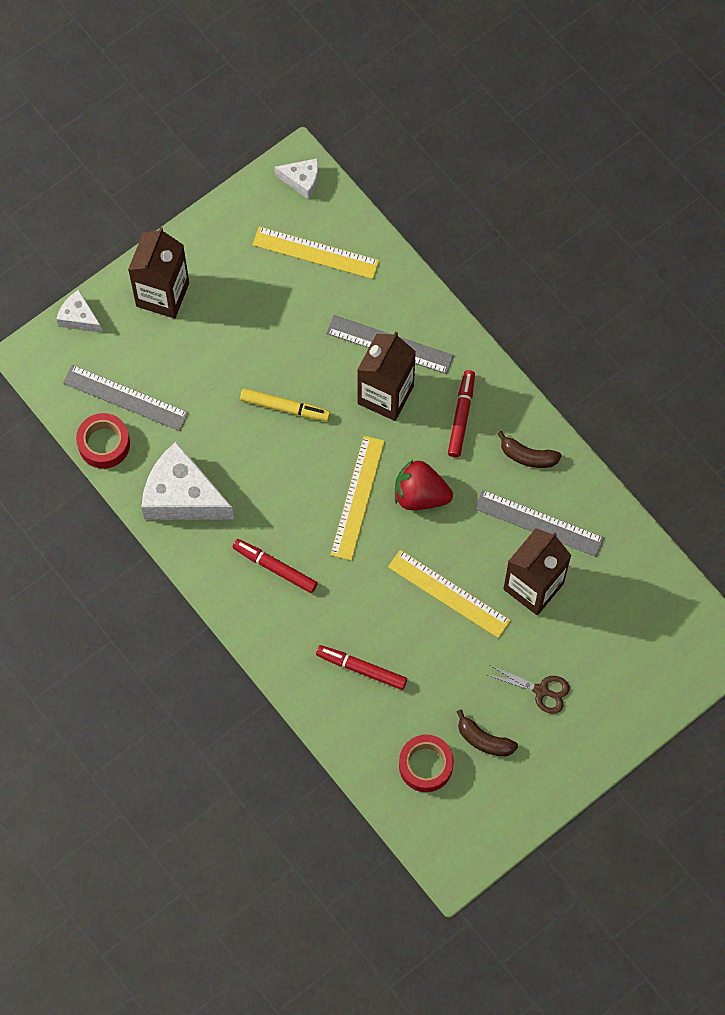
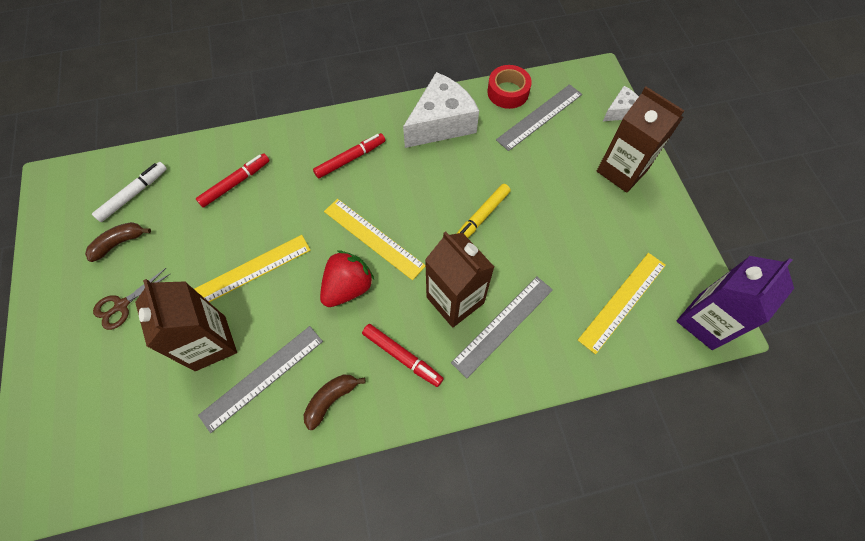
camera: 115 degrees right, 5 degrees down
(302, 181) = (705, 321): white cheese -> purple carton
(425, 765) = (134, 194): red tape -> white marker

